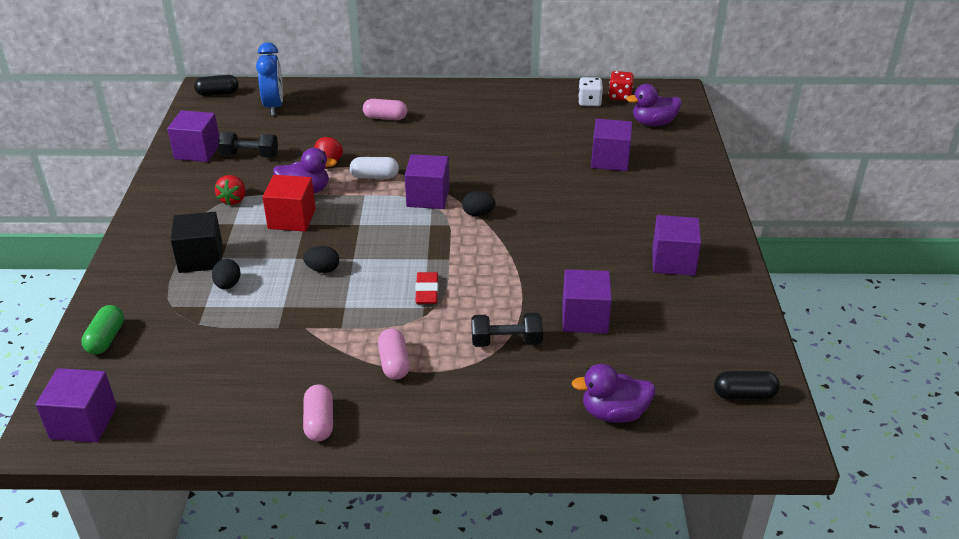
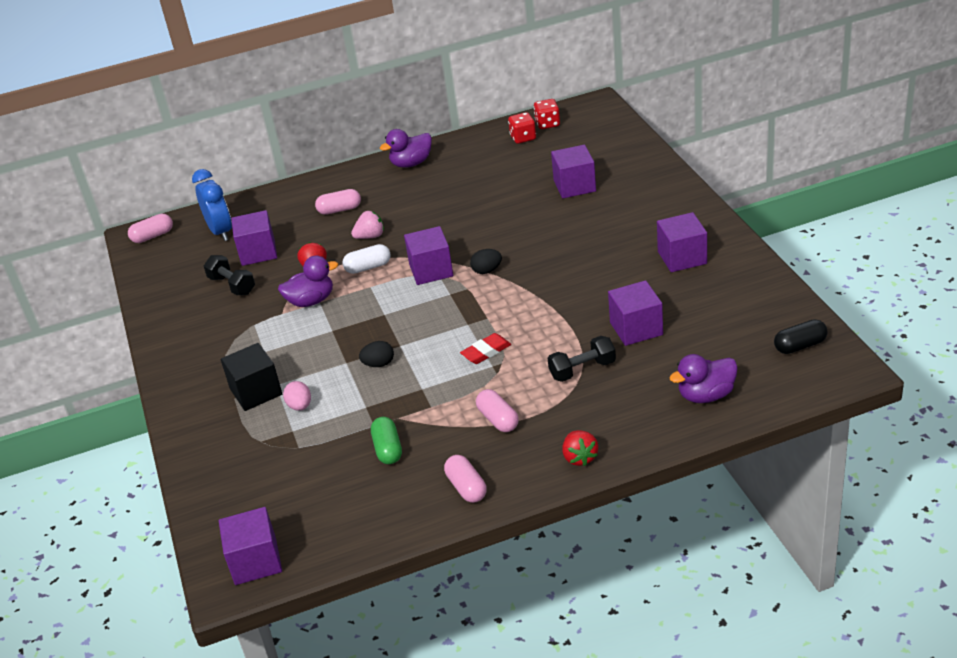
camera: 15 degrees left, 0 degrees up
(106, 339) = (220, 489): green capsule -> green capsule (388, 449)
(197, 151) = (176, 297): purple cube -> purple cube (258, 252)
(218, 93) = (153, 236): black capsule -> pink capsule
(228, 285) = (300, 406): black egg -> pink egg
(233, 200) = (247, 330): red strawberry -> red strawberry (580, 457)
(250, 155) = (232, 285): black dumbbell -> black dumbbell turned 60 degrees clockwise
(292, 219) = (317, 330): red cube -> none
(395, 149) = (370, 236): none -> pink strawberry
(427, 291) = (486, 351): red eraser -> red eraser turned 75 degrees clockwise
(589, 102) = (523, 138): white dice -> red dice
(653, 123) = (593, 140): purple duck -> purple duck (411, 163)

